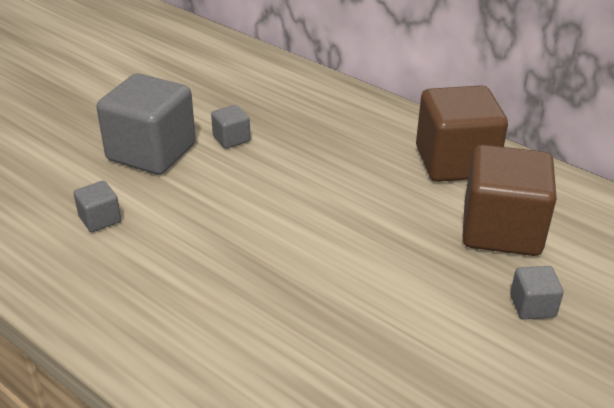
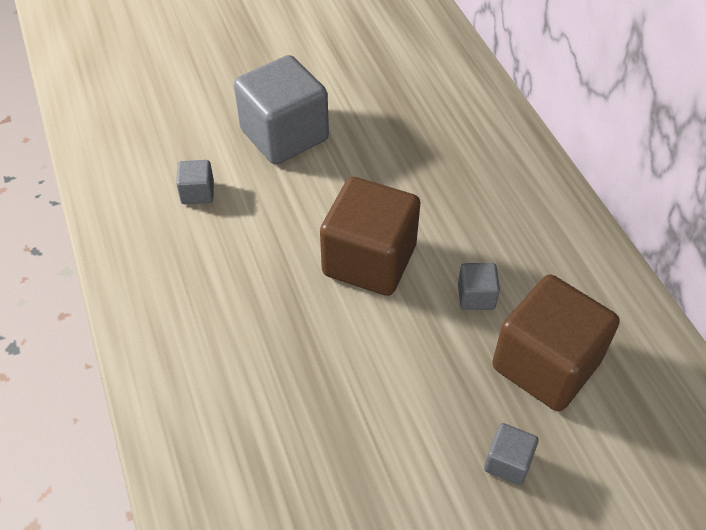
camera: 30 degrees right, 15 degrees up
(231, 139) = (364, 147): grey cube -> grey cube (476, 296)
(455, 162) = (562, 264): brown cube -> brown cube (369, 260)

